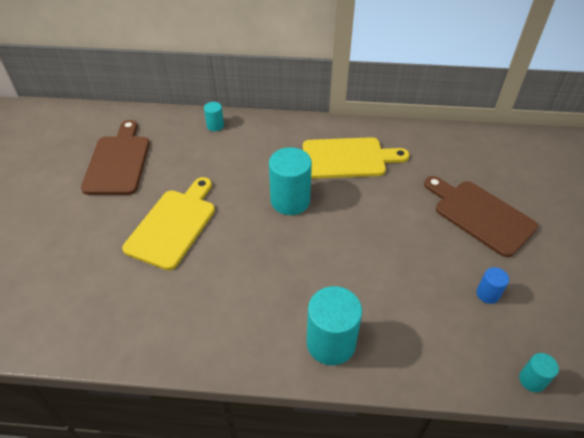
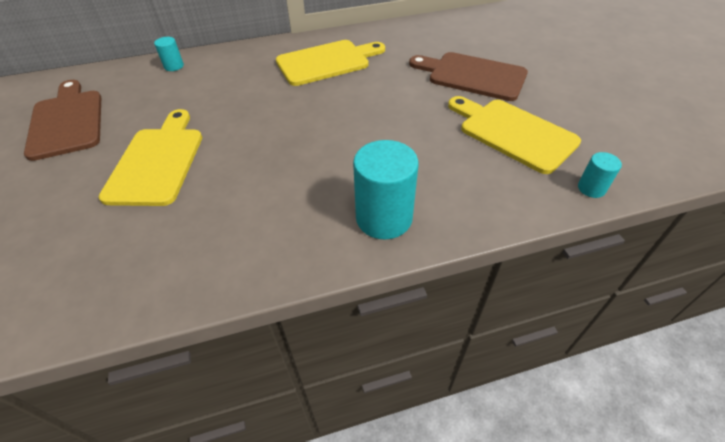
camera: 20 degrees left, 0 degrees up
(290, 201) = (283, 108): turquoise cylinder -> none
(487, 294) = (513, 133): blue cylinder -> yellow cutting board

